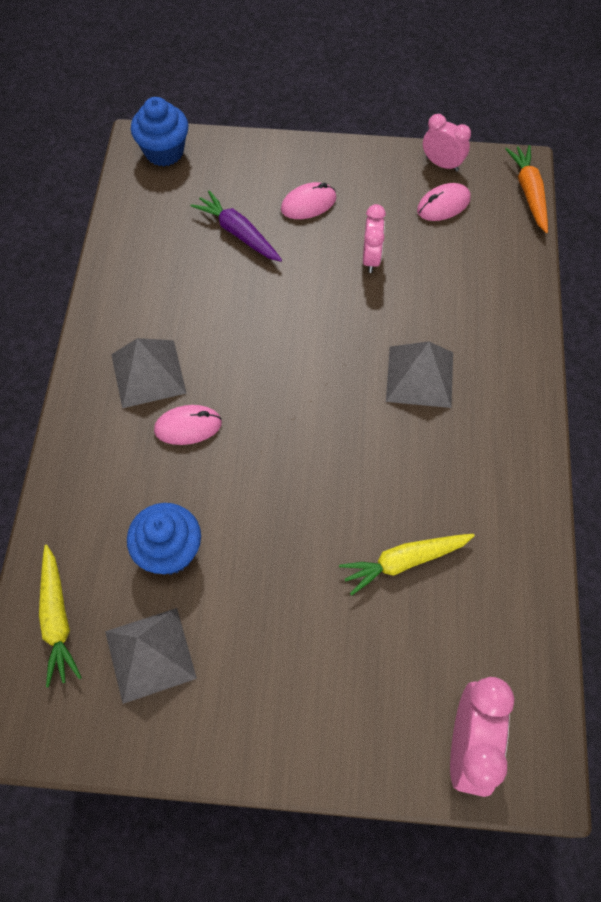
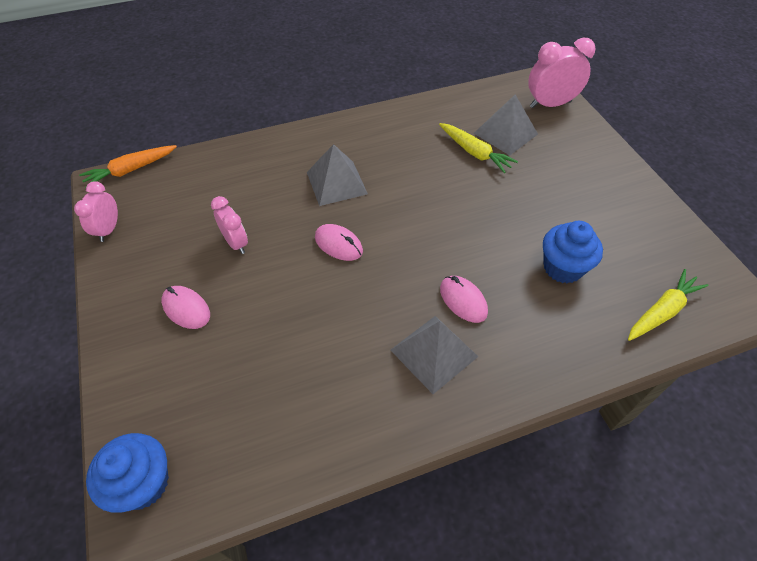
camera: 115 degrees left, 10 degrees down
(150, 654) = (632, 247): grey pyramid -> grey pyramid (505, 133)
(238, 233) = (243, 352): purple carrot -> none
(371, 258) = (236, 243): pink clock -> pink clock turned 75 degrees clockwise
(443, 205) = (159, 215): pink mouse -> pink mouse (338, 244)

